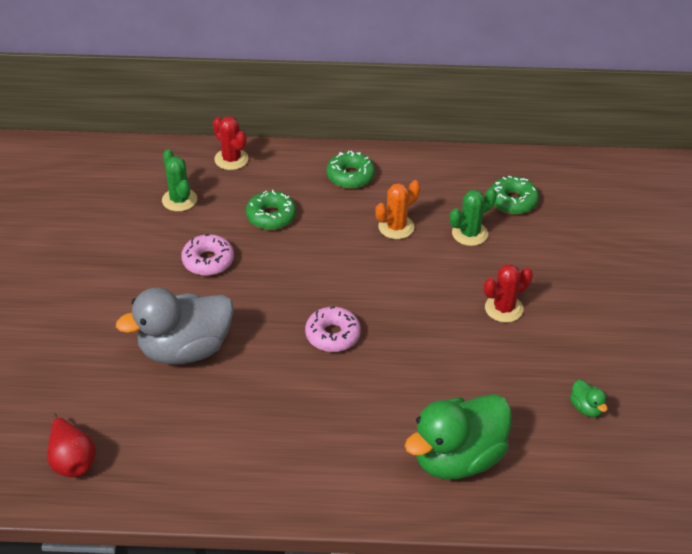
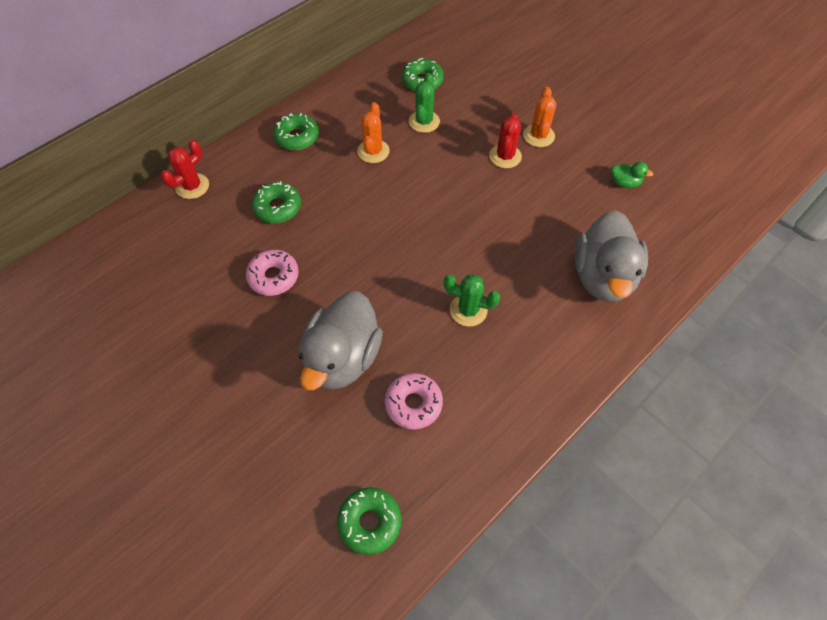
camera: 45 degrees left, 15 degrees up
(72, 460) = (369, 522): red pear -> green donut
(179, 200) = (190, 247): green cactus -> green cactus (468, 310)
(231, 159) = (192, 186): red cactus -> red cactus turned 60 degrees counterclockwise
(332, 335) = (428, 260): pink donut -> pink donut (413, 404)
(458, 458) = (603, 277): green duck -> grey duck
(558, 314) = (538, 136): none -> orange cactus

